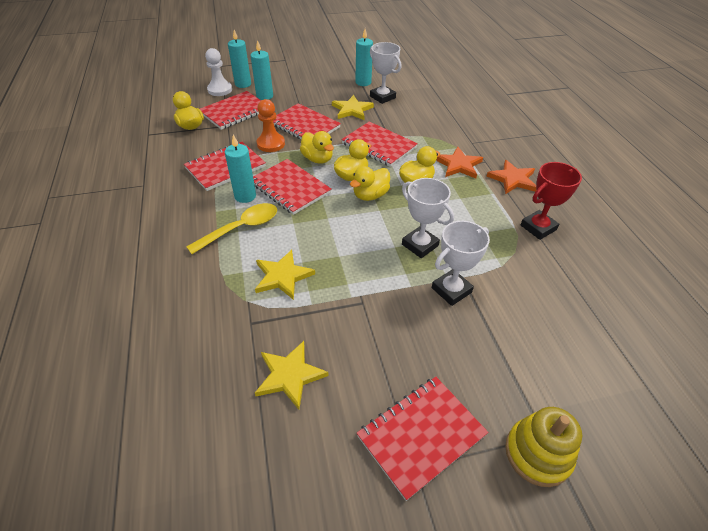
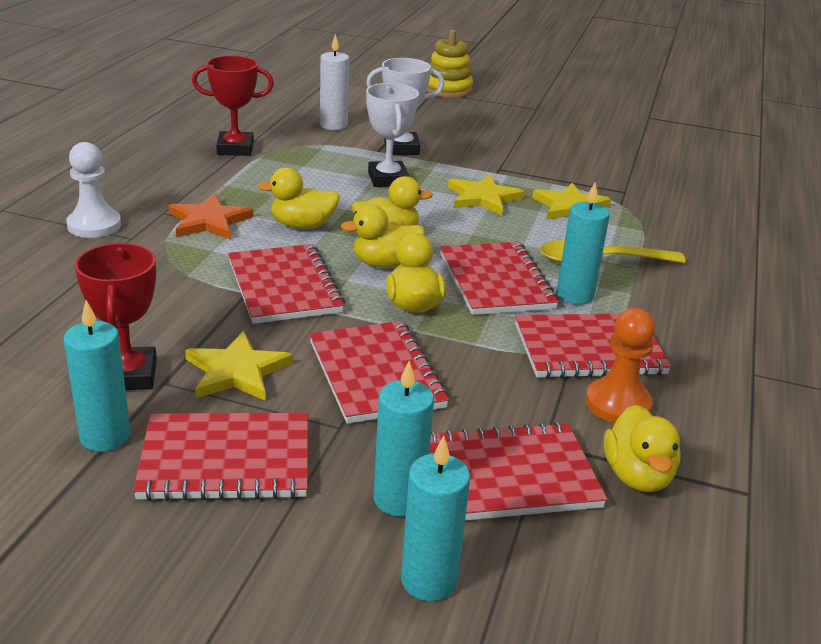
camera: 150 degrees left, 15 degrees down
(220, 90) = (513, 584): white pawn -> white pawn (94, 225)
(271, 144) = (476, 362): orange pawn -> orange pawn (618, 404)
(289, 375) = (603, 158): yellow star -> yellow star (483, 198)
(382, 97) = (129, 375): white trophy -> red trophy
(421, 436) = (519, 113): red notebook -> red notebook (226, 460)
(513, 179) = (171, 185): orange star -> none
(530, 295) = (333, 125): none -> white candle

